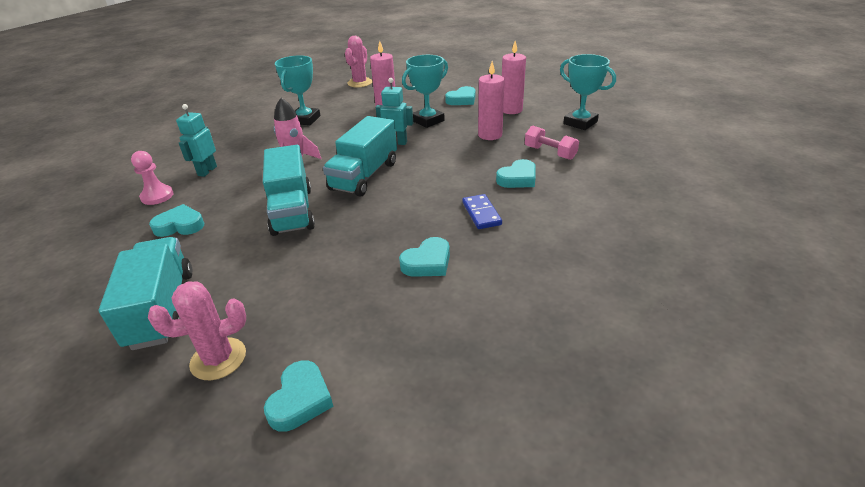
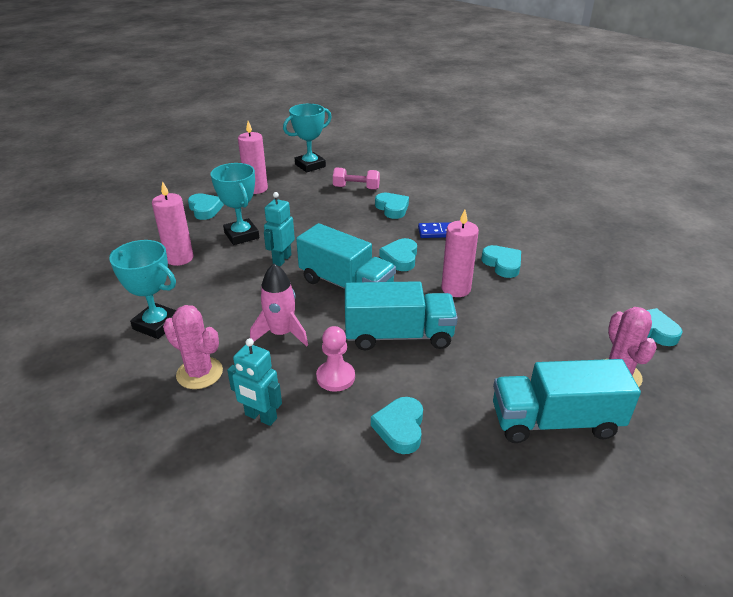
camera: 80 degrees left, 0 degrees up
(157, 196) = (311, 465): pink pawn -> pink pawn (335, 377)
(360, 83) = (68, 272): pink cactus -> pink cactus (199, 373)
(418, 196) = (400, 258): none -> turquoise heart
(490, 135) = (303, 207): pink candle -> pink candle (456, 289)
(550, 153) = (356, 188): pink dumbbell -> pink dumbbell turned 45 degrees clockwise

